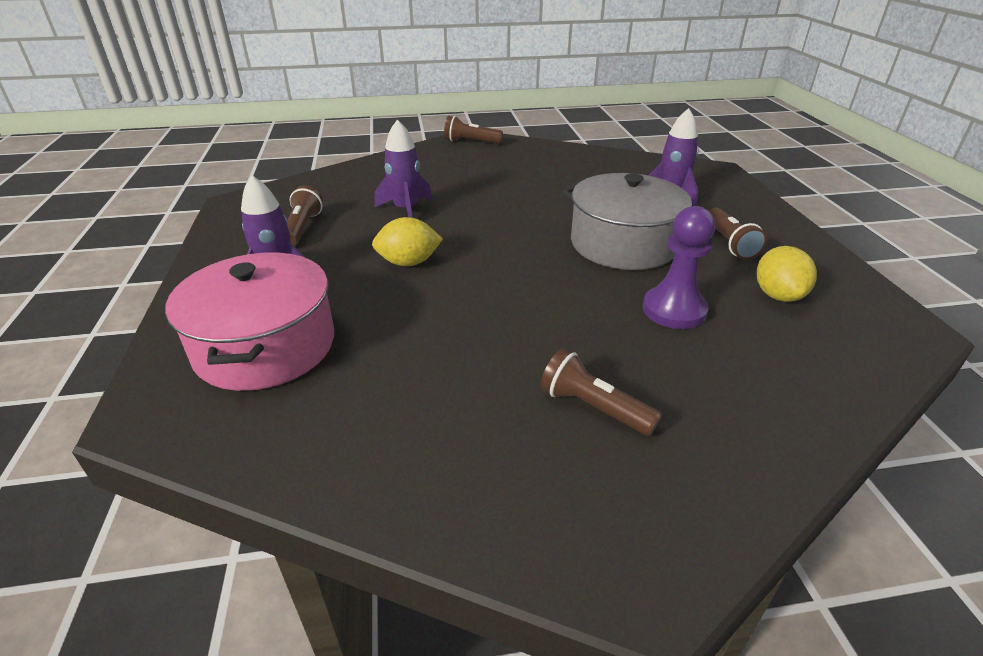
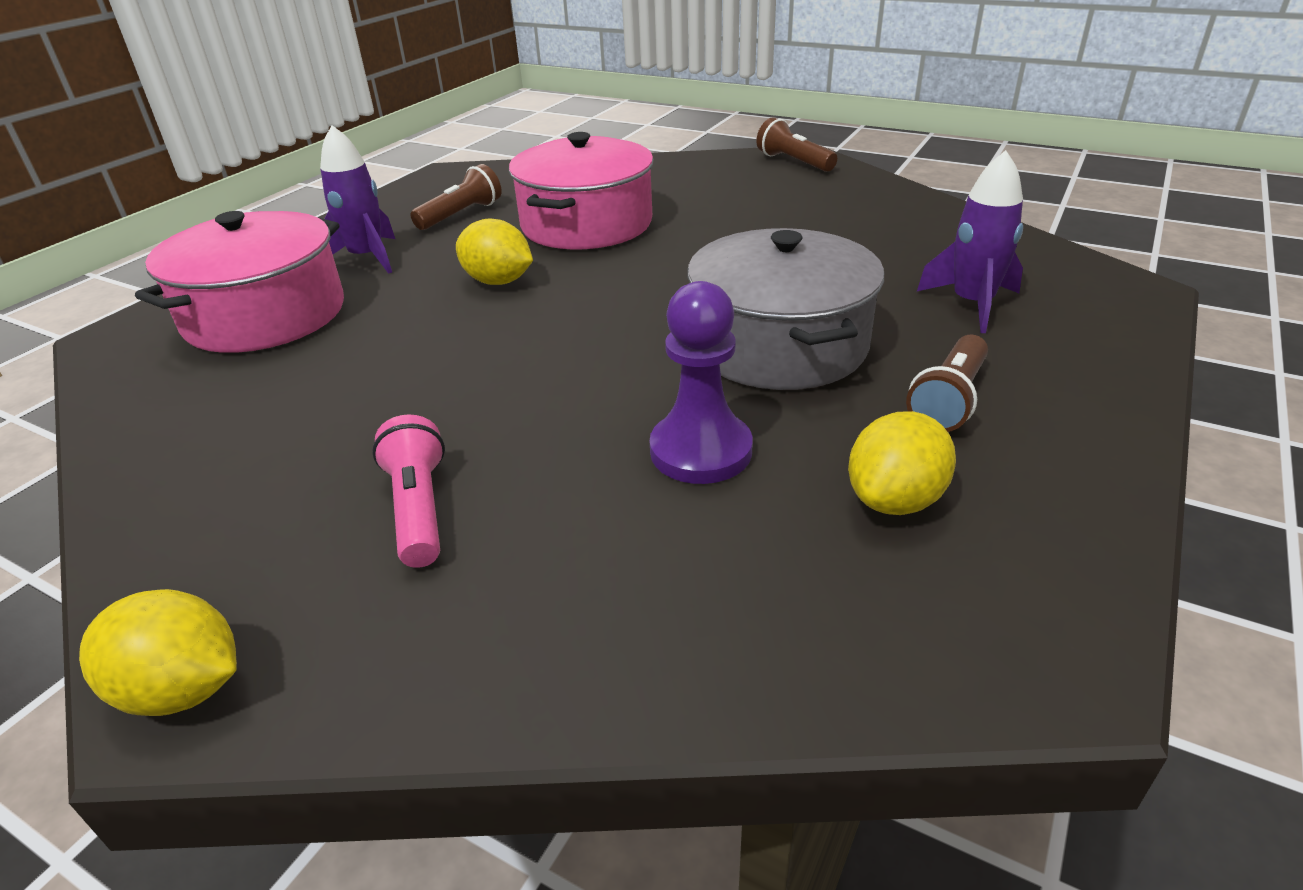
camera: 40 degrees right, 0 degrees up
(406, 210) = (586, 224): purple rocket -> pink pot
(593, 407) = (419, 508): brown flashlight -> pink flashlight
(642, 575) = (183, 689): none -> yellow lemon

